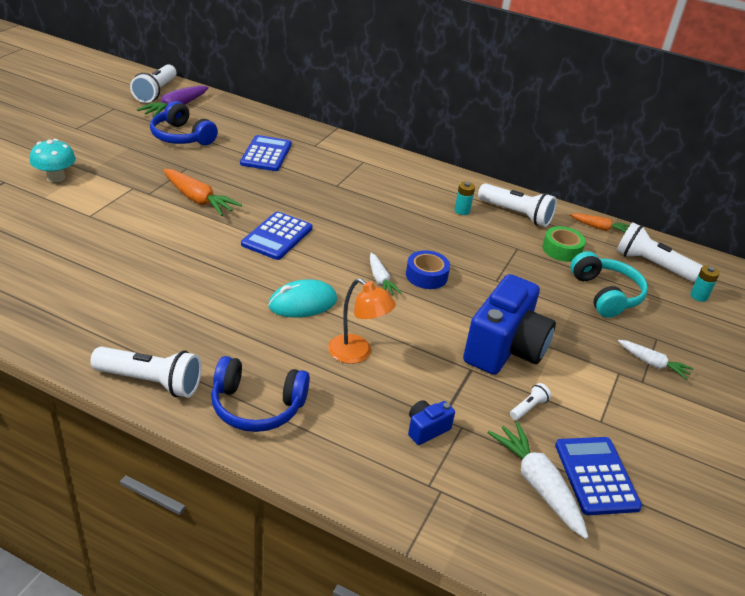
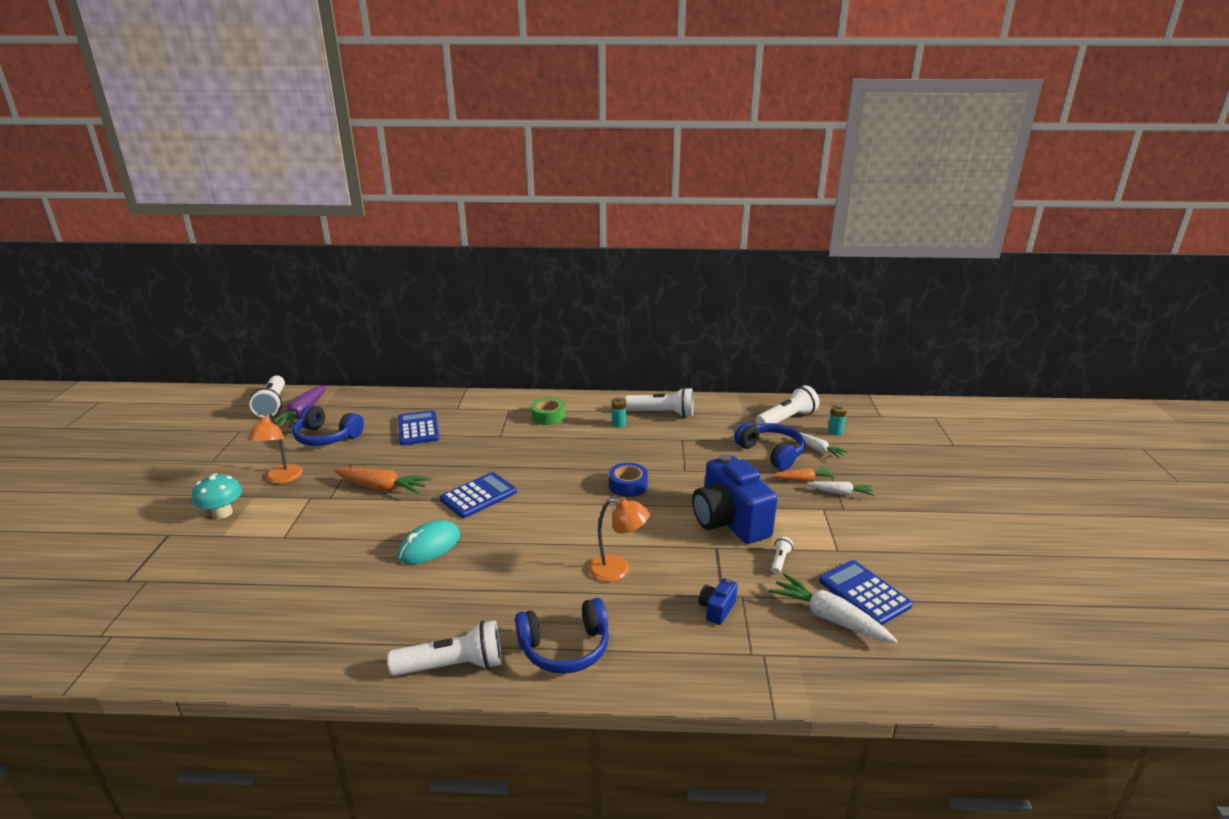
camera: 20 degrees left, 10 degrees down
(120, 163) = (281, 479): none -> orange lamp
(277, 236) = (478, 496): blue calculator -> blue calculator turned 135 degrees counterclockwise
(302, 303) = (541, 544): turquoise mouse -> turquoise mouse (429, 546)
(380, 280) = (593, 502): white carrot -> white carrot (818, 449)
(505, 349) = (729, 521): blue camera -> blue camera turned 150 degrees clockwise
(562, 250) = (715, 429): green tape -> green tape (548, 416)
(599, 228) = (731, 404): orange carrot -> orange carrot (803, 480)
(606, 294) = (771, 453): turquoise headphones -> blue headphones
(651, 265) = (787, 419): white flashlight -> white flashlight turned 135 degrees clockwise

